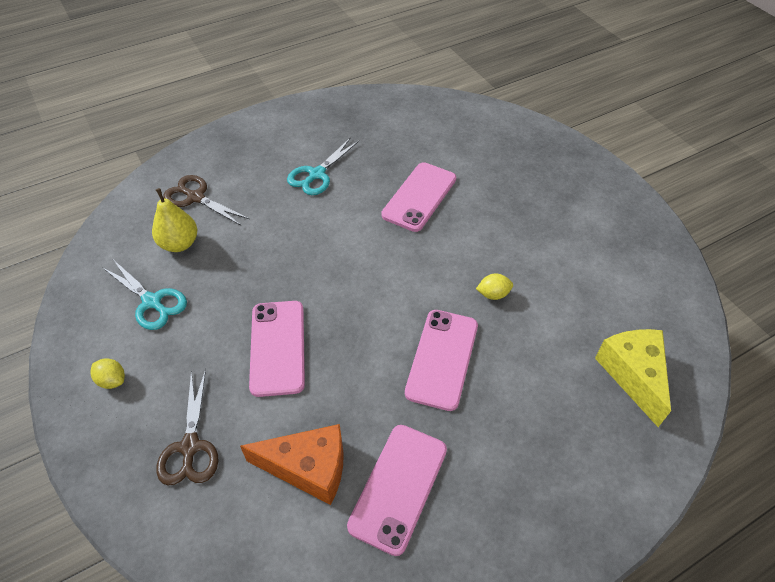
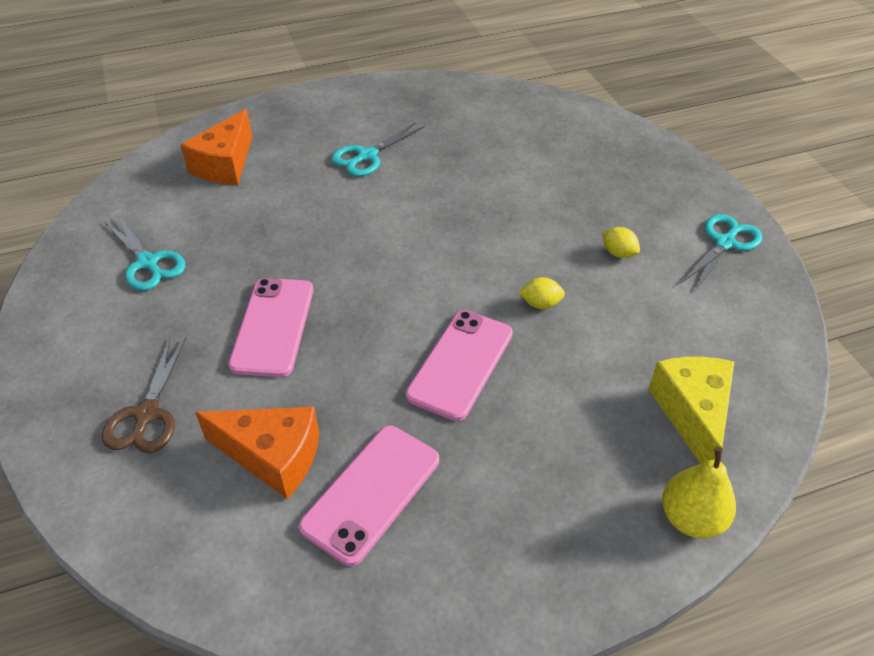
camera: 10 degrees right, 5 degrees down
(112, 380) = (82, 335): yellow lemon -> yellow lemon (618, 253)
(179, 244) = (194, 208): yellow pear -> yellow pear (691, 518)
(196, 197) = (225, 164): brown scissors -> orange cheese
(419, 197) = (480, 192): pink phone -> none
(624, 219) = (724, 243): none -> turquoise scissors

